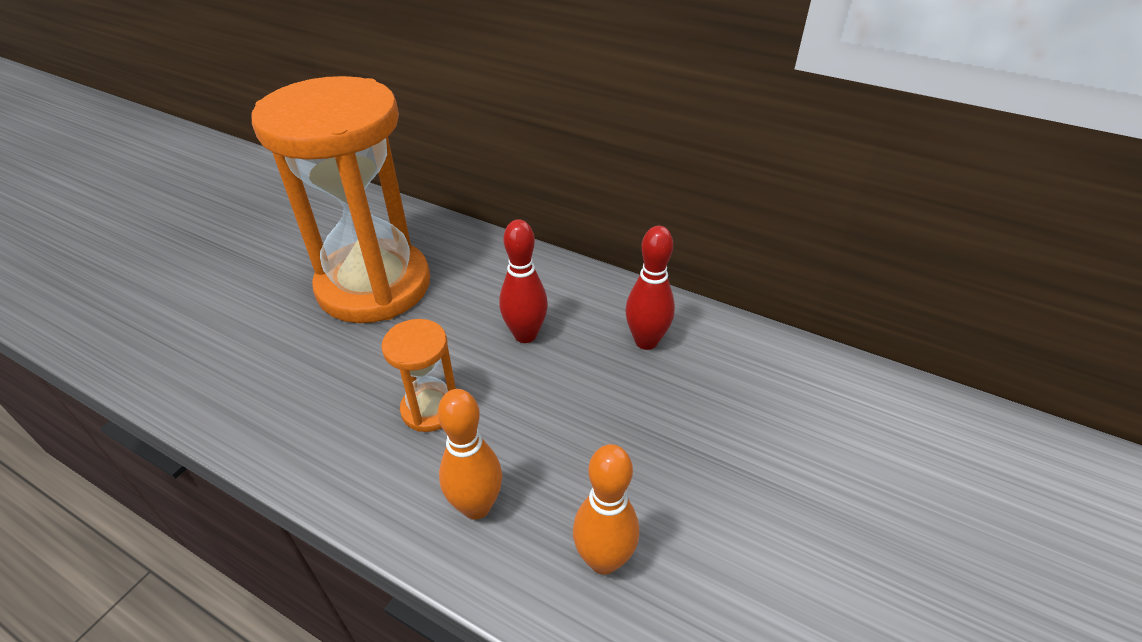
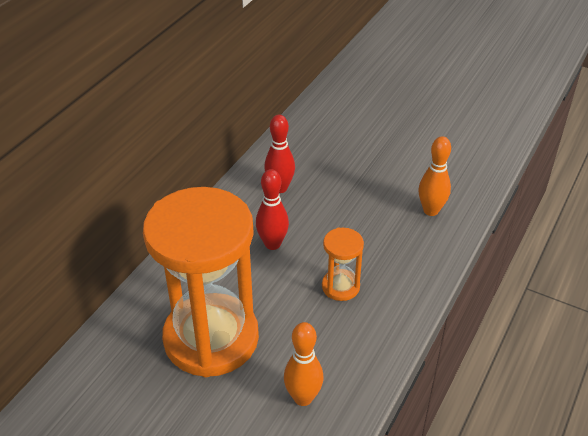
camera: 90 degrees left, 0 degrees up
(476, 506) = (408, 259): orange bowling pin -> orange bowling pin (303, 398)

